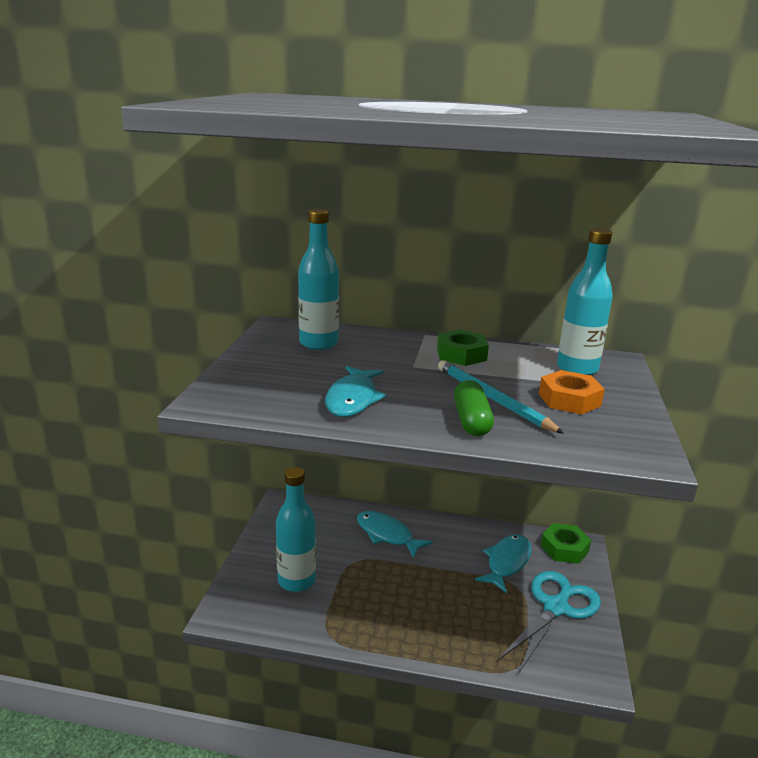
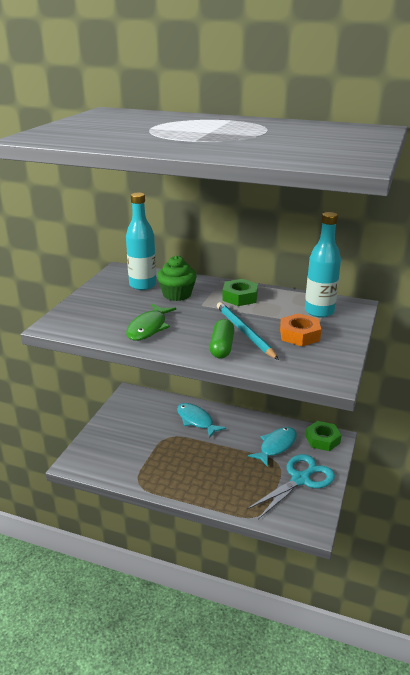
camera: 10 degrees right, 5 degrees up
(296, 580) = (126, 447): turquoise bottle -> none
(352, 399) = (148, 328): turquoise fish -> green fish
(373, 354) = (177, 294): none -> green cupcake

